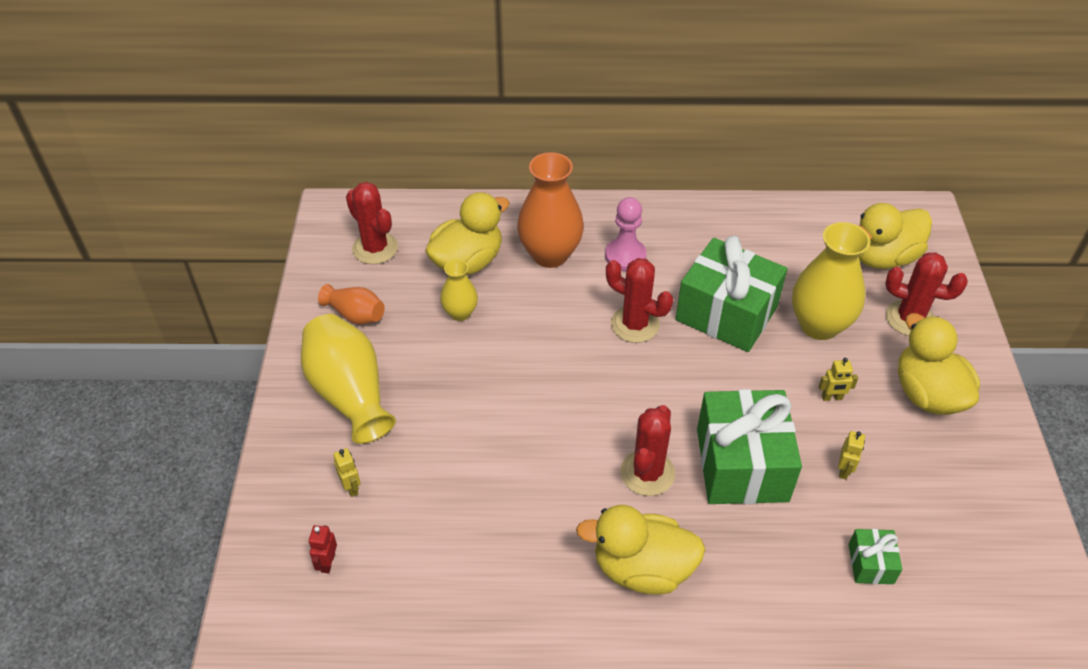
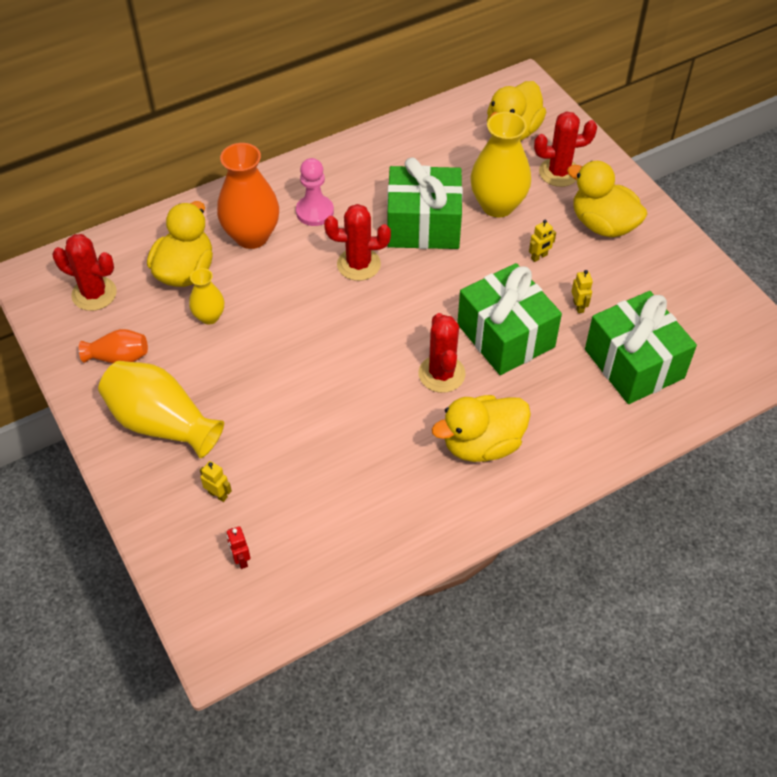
camera: 30 degrees left, 5 degrees up
(871, 564) = (634, 363): green gift -> green gift, size x2.22

